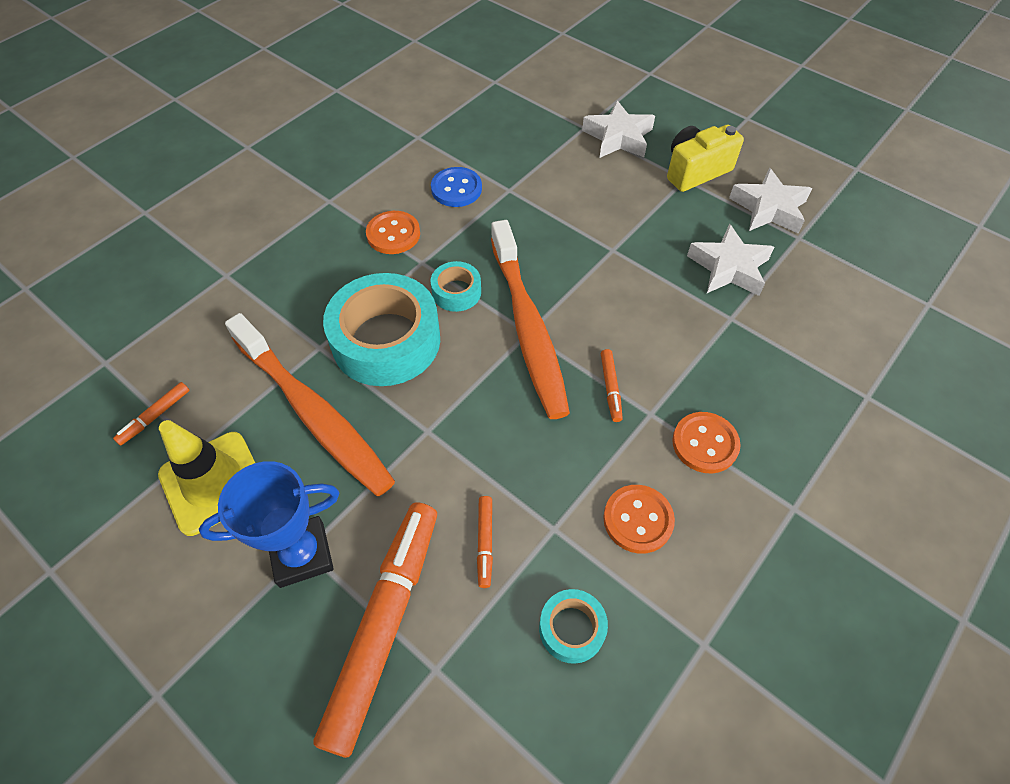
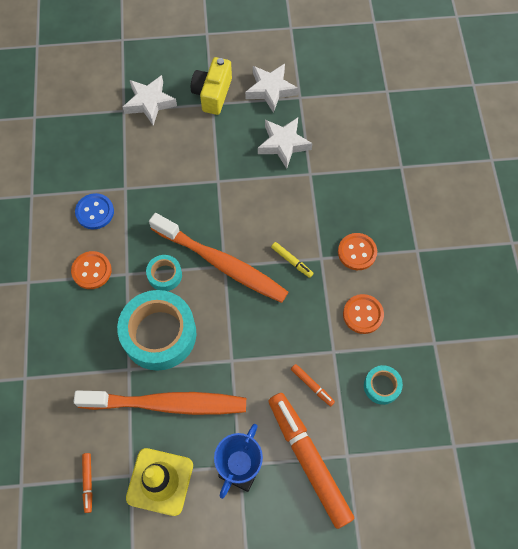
camera: 45 degrees left, 10 degrees up
(610, 388) = (292, 261): orange marker -> yellow marker

